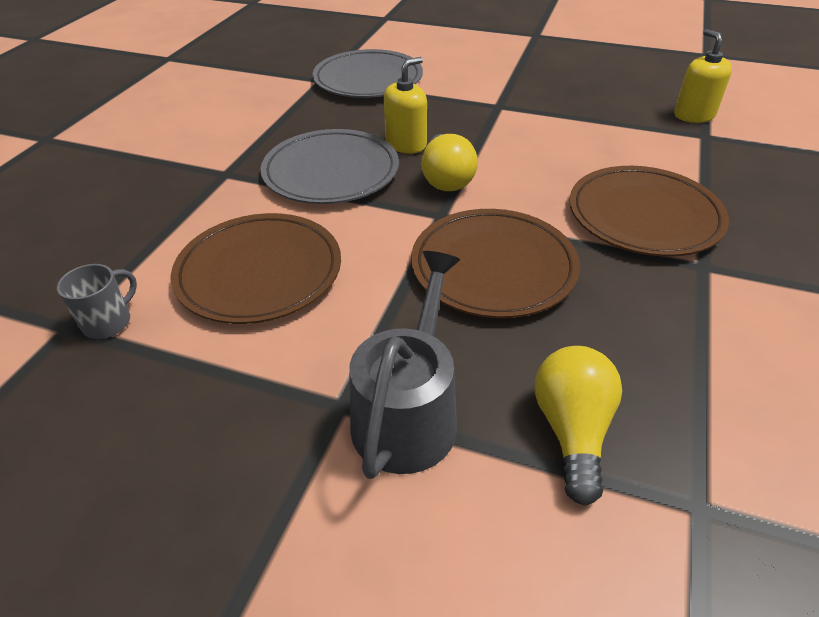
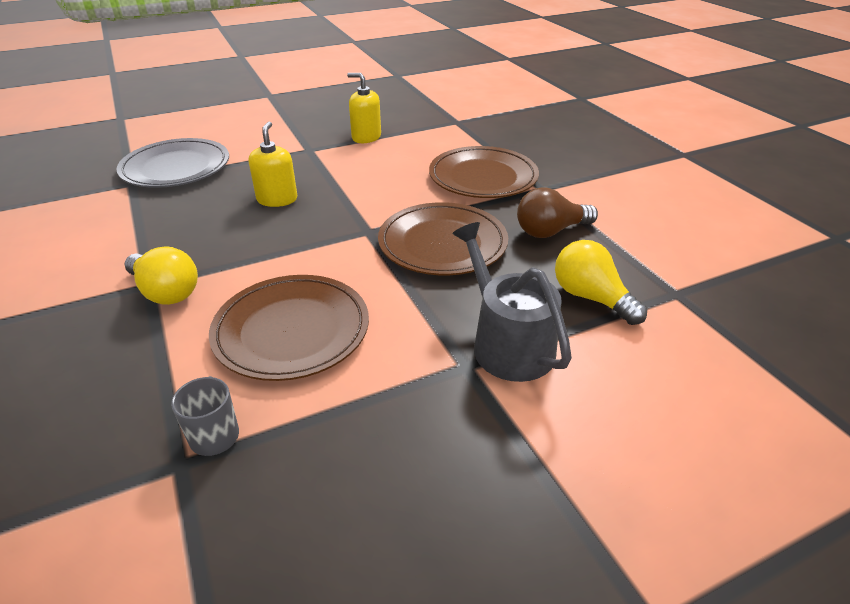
camera: 45 degrees left, 5 degrees down
(331, 172) = (245, 242): grey plate -> none
(446, 178) = (339, 208): yellow light bulb -> yellow light bulb (166, 292)
(637, 322) = (550, 231): none -> brown light bulb
(694, 115) = (436, 112): yellow soap dispenser -> yellow soap dispenser (366, 137)

